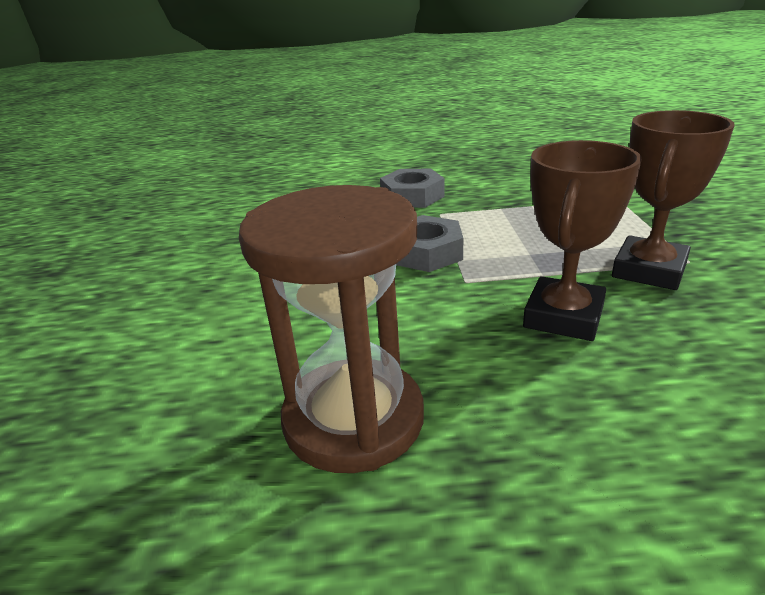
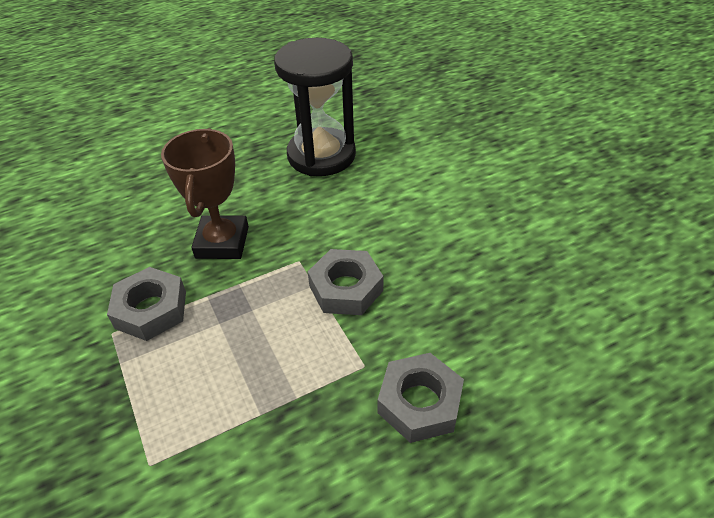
camera: 155 degrees right, 15 degrees up
(353, 419) = (321, 155): brown hourglass -> black hourglass
(649, 270) = (151, 310): brown trophy -> grey nut

